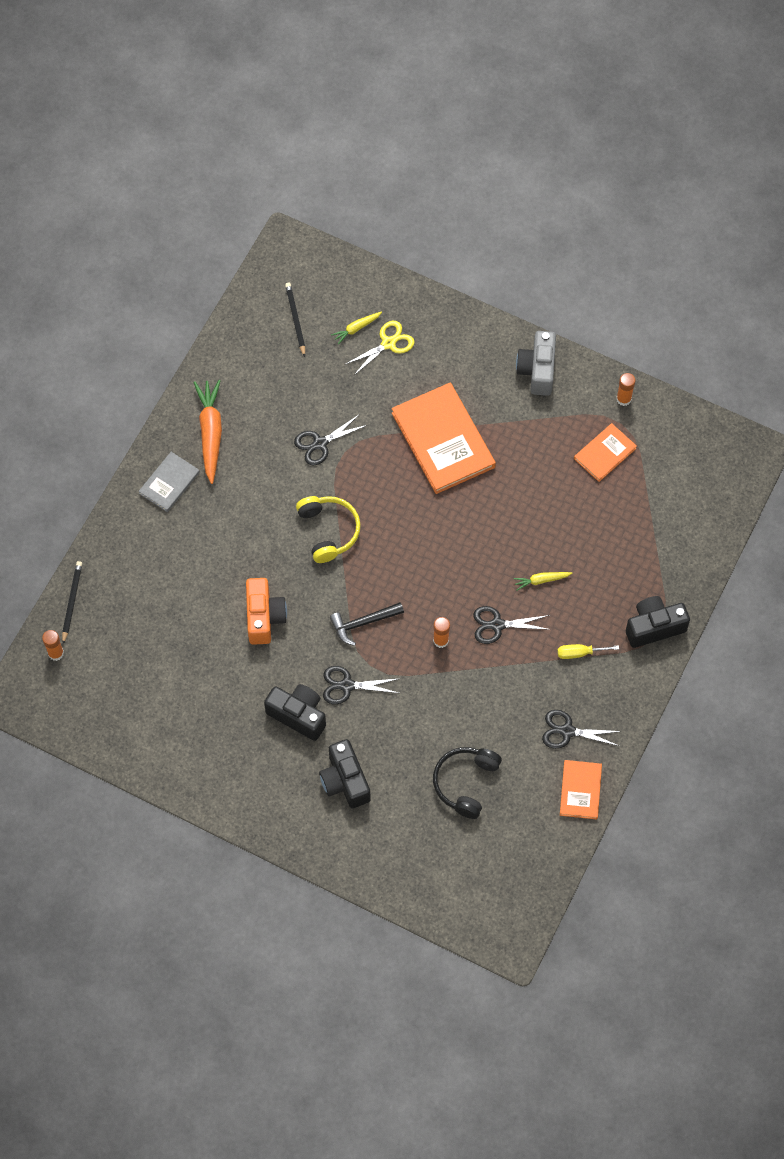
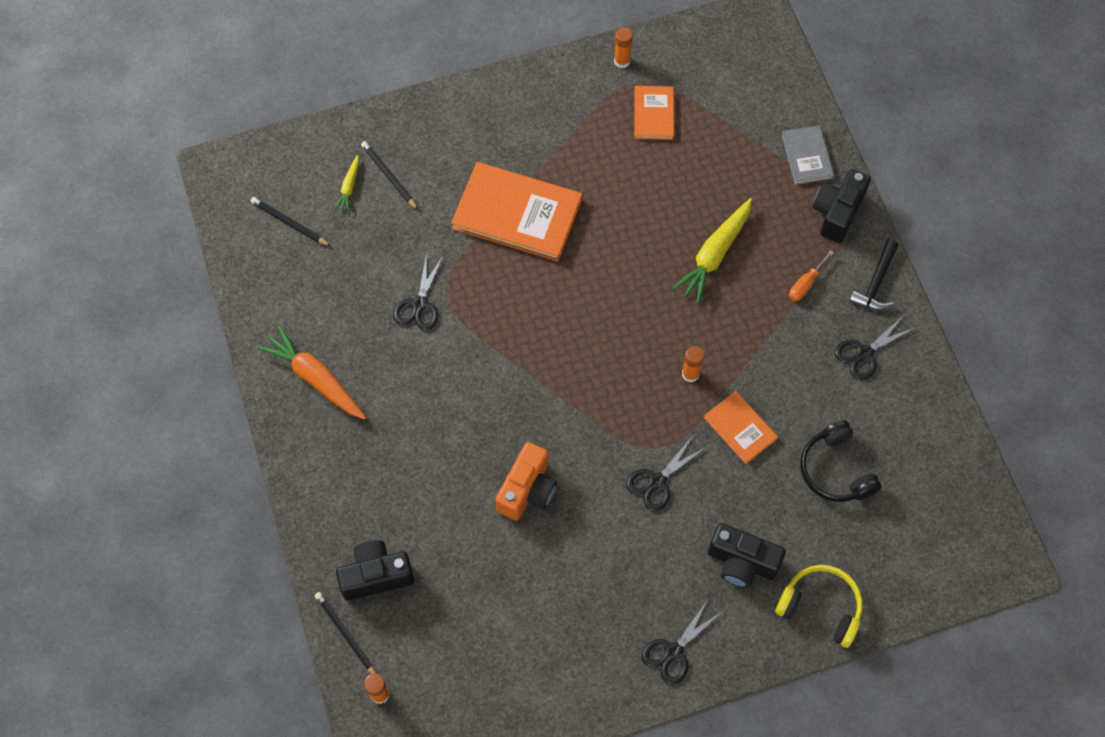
camera: 45 degrees left, 0 degrees up
(169, 483) = (324, 452): grey book -> grey book (807, 156)
(264, 617) = (527, 490): orange camera -> orange camera turned 75 degrees clockwise
(298, 715) = (644, 545): black camera -> black camera (376, 575)
(328, 531) = (503, 369): yellow headphones -> yellow headphones (820, 607)
(363, 623) = (614, 418): black hammer -> black hammer (876, 282)
(388, 343) = (389, 176): yellow scissors -> black pencil
(497, 625) = (720, 320): black scissors -> black scissors (673, 652)
(537, 370) = (531, 96): grey camera -> none
(541, 580) = (714, 254): yellow carrot -> yellow carrot, size x1.98
(579, 653) = (805, 284): yellow screwdriver -> orange screwdriver
(580, 790) = (926, 390): orange book -> orange book (740, 428)

